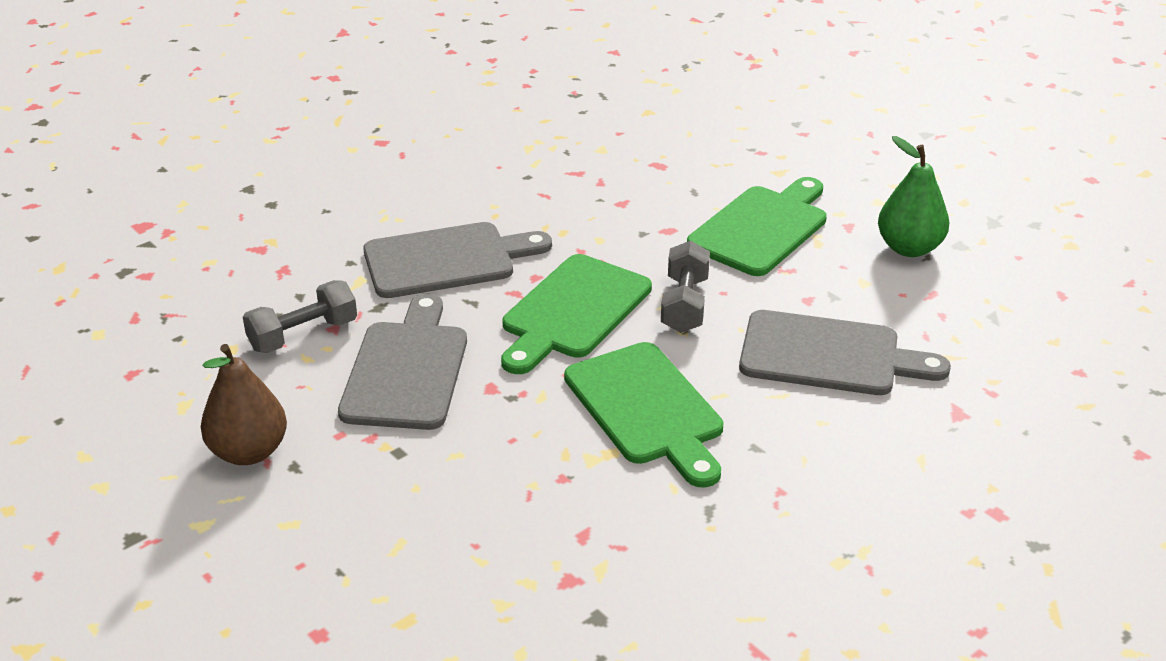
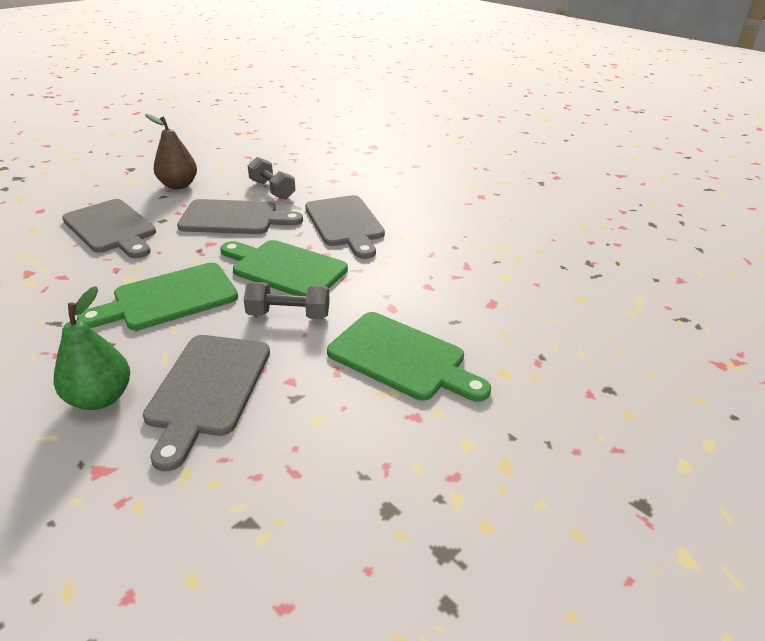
camera: 85 degrees right, 0 degrees up
(419, 510) = (111, 228): none -> grey cutting board
(909, 248) = (378, 461): green pear -> green pear (101, 398)

